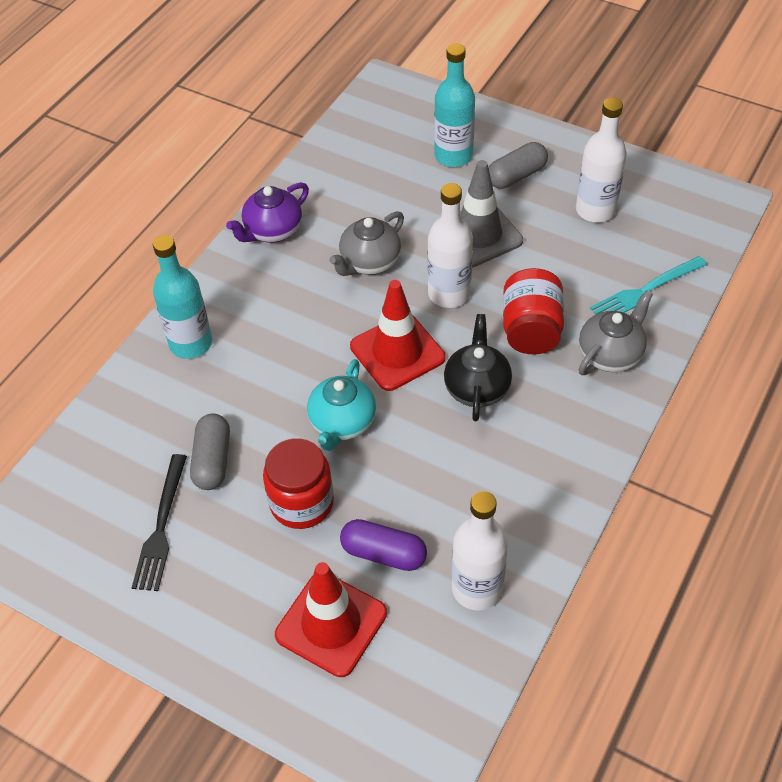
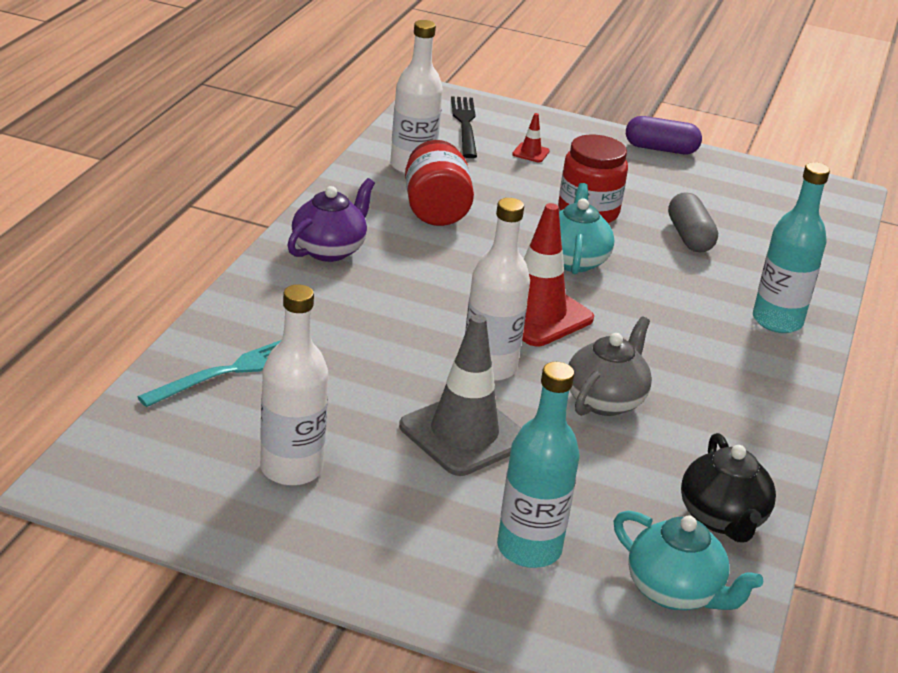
camera: 165 degrees right, 20 degrees down
(161, 526) = (707, 200): black fork -> black fork (465, 125)
(272, 231) = (756, 436): purple teapot -> purple teapot (329, 250)
(331, 624) = (530, 153): red traffic cone -> red traffic cone, size x0.42
(376, 130) = (674, 592): none -> turquoise teapot
(383, 553) = (500, 184): purple capsule -> purple capsule (660, 149)
(477, 388) = (436, 285): black teapot -> black teapot (722, 518)
(516, 176) = (419, 518): grey capsule -> none
(531, 330) = (379, 333): red jar -> red jar (435, 210)
(610, 354) = (281, 311): grey teapot -> none

